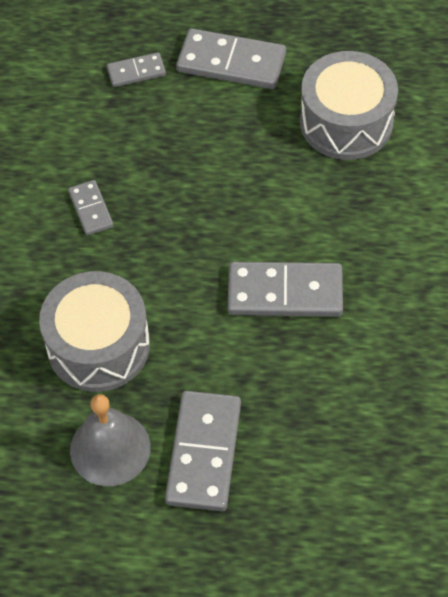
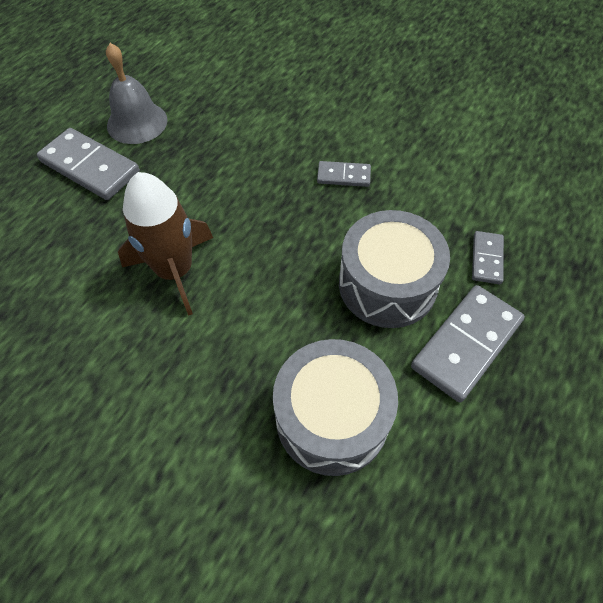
camera: 115 degrees right, 0 degrees up
(98, 345) = (218, 141): grey drum -> grey drum (387, 284)
(285, 293) = (175, 271): grey domino -> brown rocket

